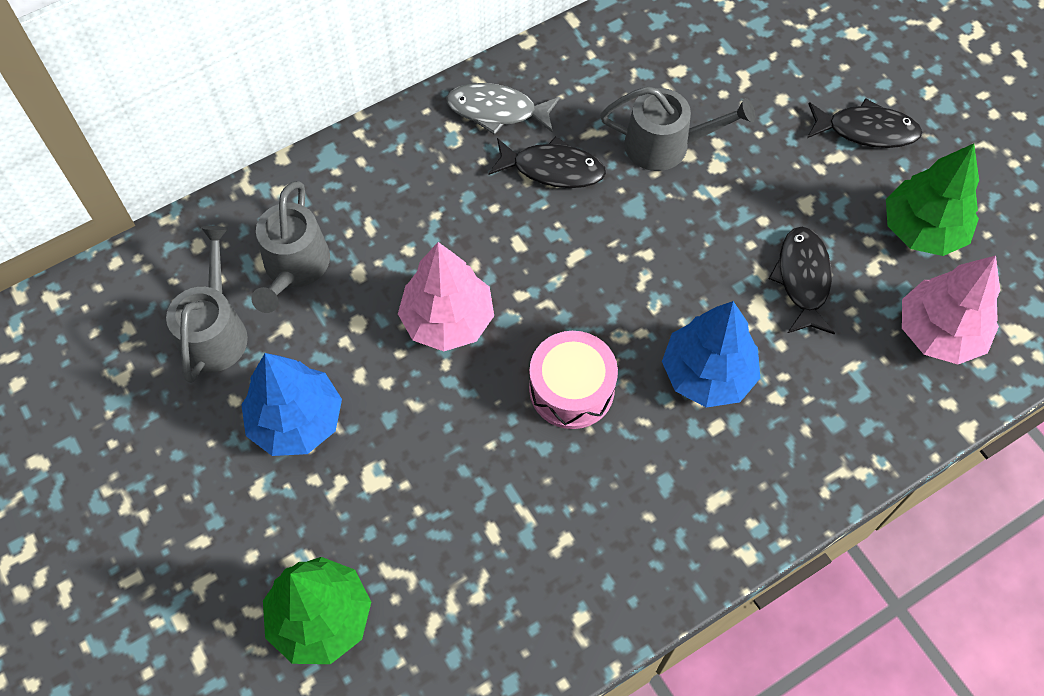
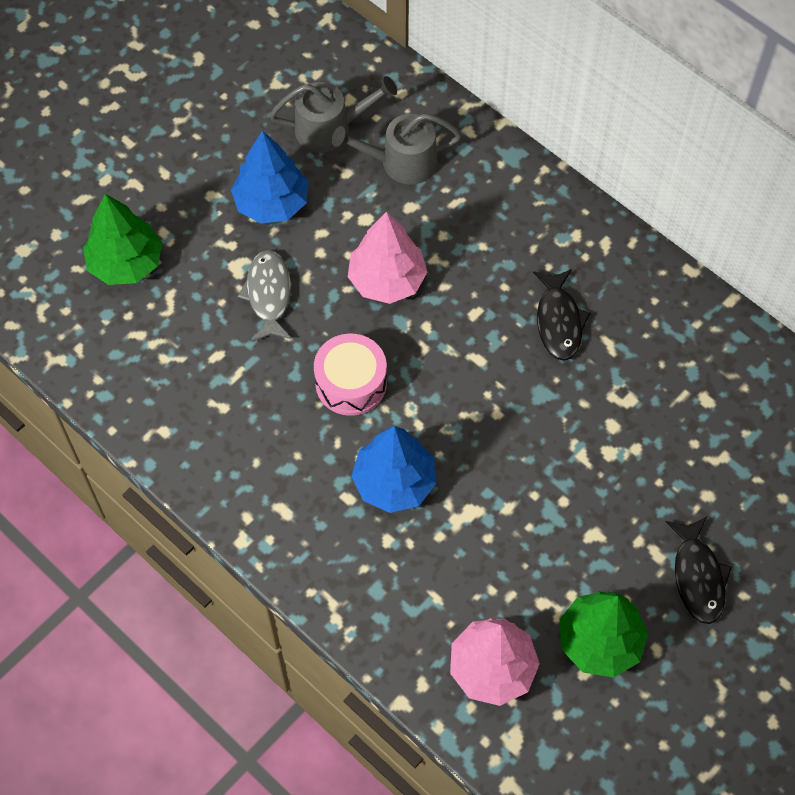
camera: 75 degrees right, 0 degrees up
(497, 111) = (604, 264): grey fish -> grey fish (268, 295)
(665, 145) = (616, 405): grey watering can -> none
(802, 279) = (511, 544): black fish -> none

